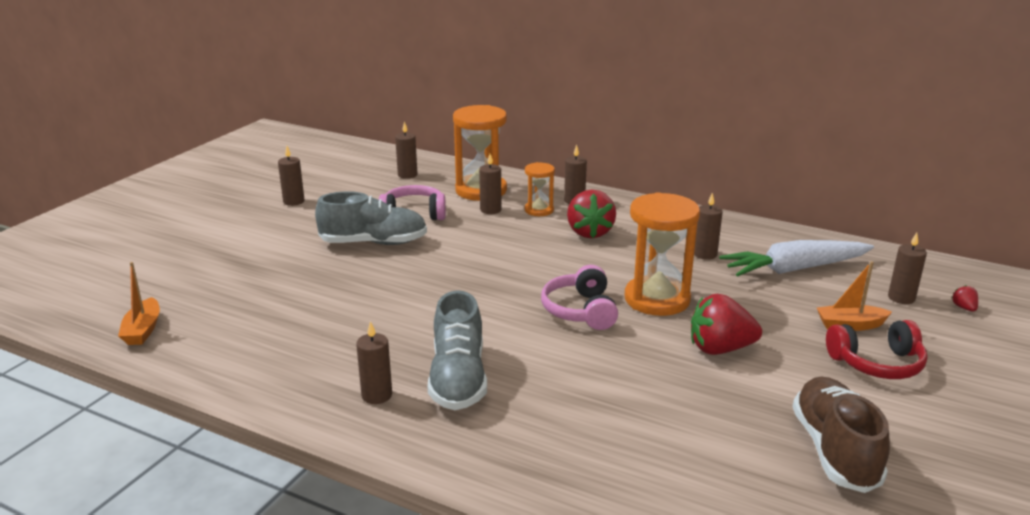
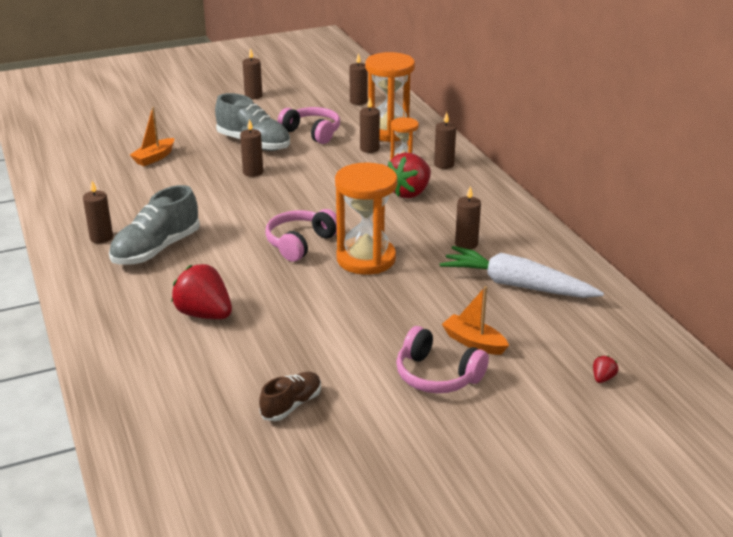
camera: 40 degrees right, 5 degrees up
(143, 330) = (54, 148): orange boat -> orange boat (154, 158)
(720, 349) = (344, 310): red strawberry -> red strawberry (204, 314)
(834, 450) = (291, 405): brown shoe -> brown shoe, size x0.58
(877, 363) = (437, 375): red headphones -> pink headphones
(901, 298) = (562, 345): brown candle -> brown candle (253, 172)

